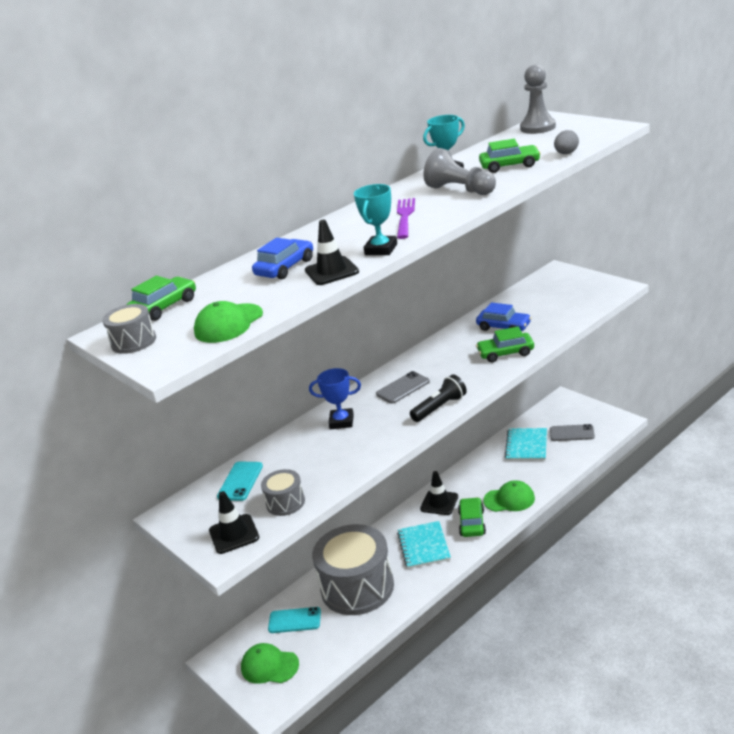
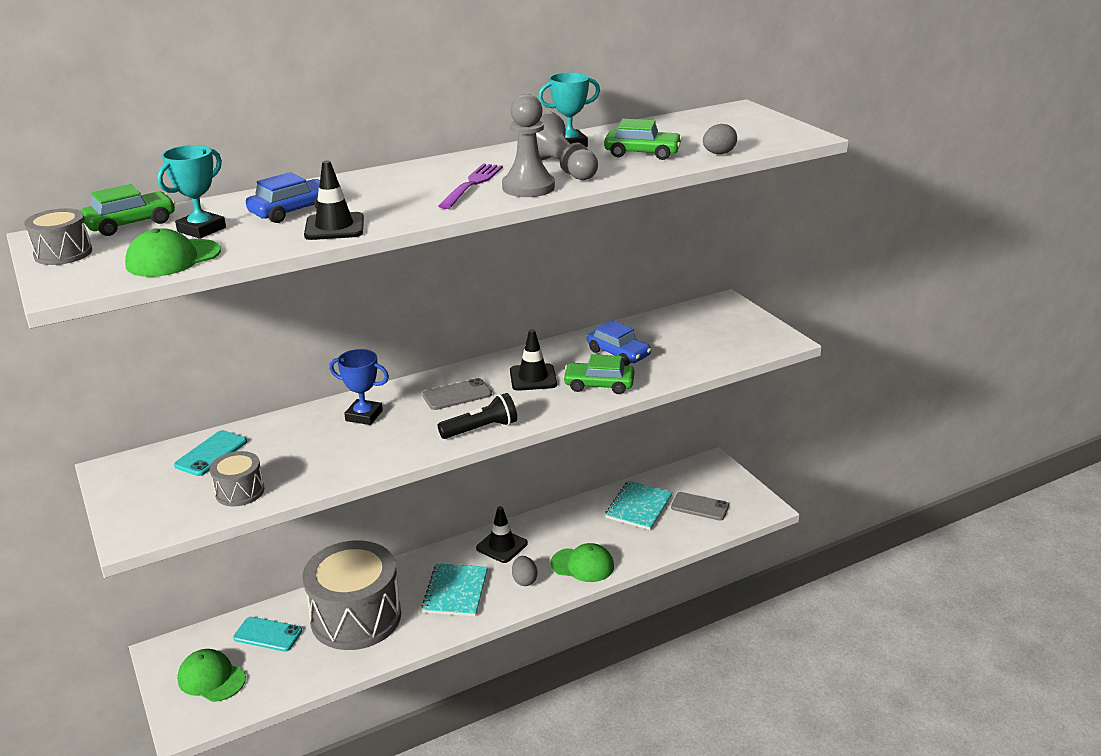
camera: 10 degrees right, 0 degrees up
(234, 534) = (162, 511): black traffic cone -> black traffic cone (533, 378)
(381, 249) = (409, 215): turquoise trophy -> turquoise trophy (201, 229)
(472, 523) = (524, 580): green car -> grey egg
(538, 127) = (716, 116): grey pawn -> grey pawn (528, 187)

